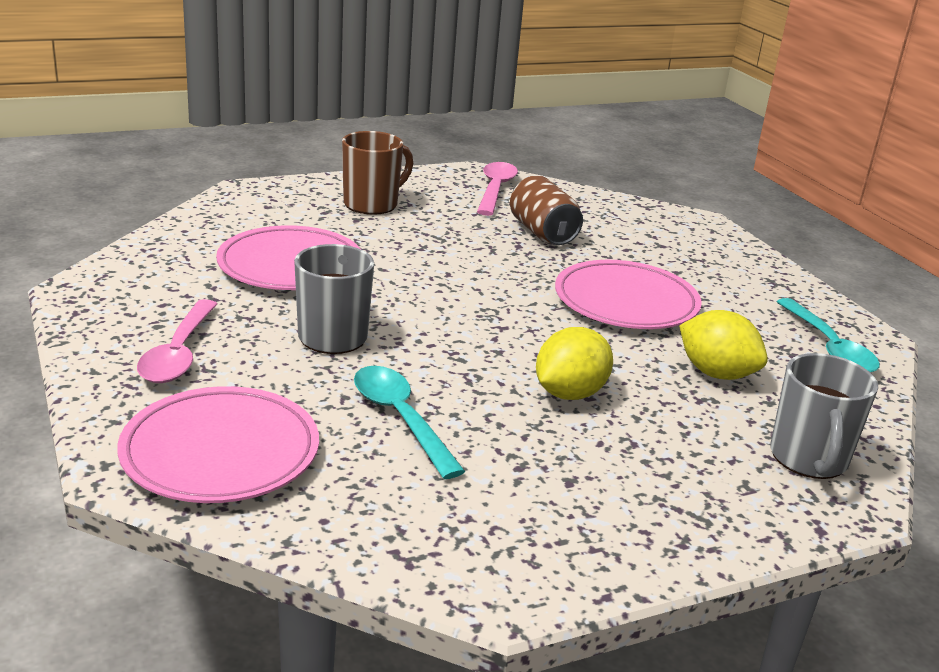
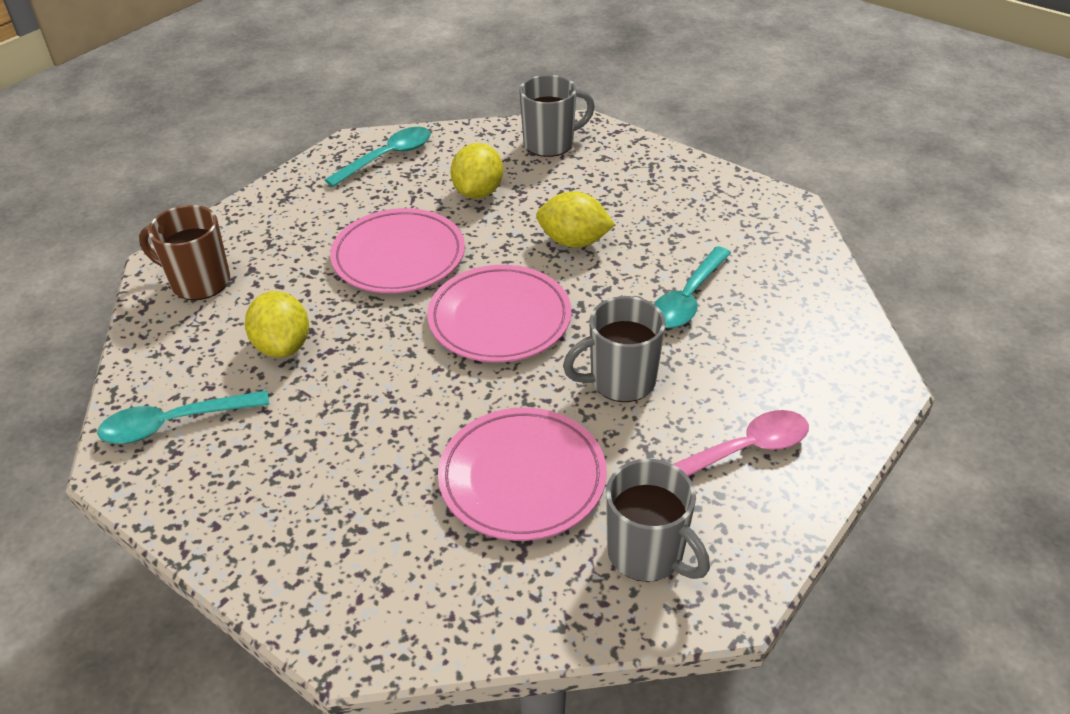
camera: 115 degrees left, 15 degrees up
(159, 280) = (647, 553): none -> grey mug
(220, 452) = (817, 355): pink plate -> pink plate (499, 319)
(372, 204) = (304, 501): brown mug -> brown mug (198, 282)
(495, 190) = (175, 423): pink spoon -> turquoise spoon
(542, 233) = (283, 346): brown can -> yellow lemon

